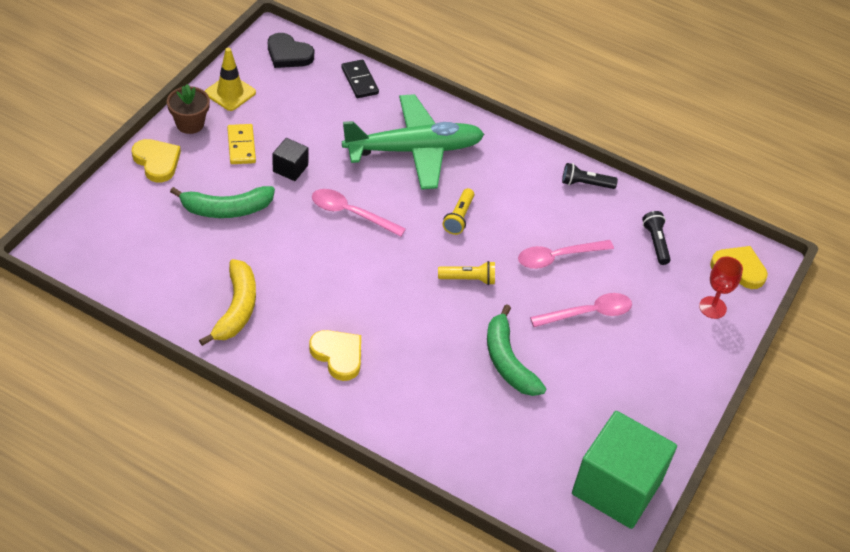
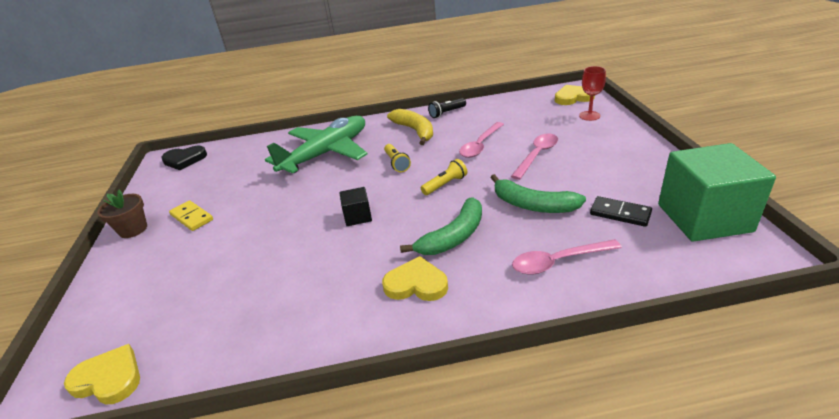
camera: 30 degrees left, 15 degrees down
(157, 162) = (119, 266): yellow heart -> yellow heart (109, 379)
(226, 209) = (214, 257): green banana -> green banana (453, 237)
(230, 93) = (154, 197): yellow traffic cone -> none
(236, 309) = (291, 314): yellow banana -> yellow banana (415, 131)
(290, 168) = (246, 207): black cube -> black cube (357, 216)
(351, 213) = (320, 202): pink spoon -> pink spoon (558, 261)
(359, 81) = (251, 146): black domino -> black domino (620, 213)
(656, 242) = (519, 111): black flashlight -> none

